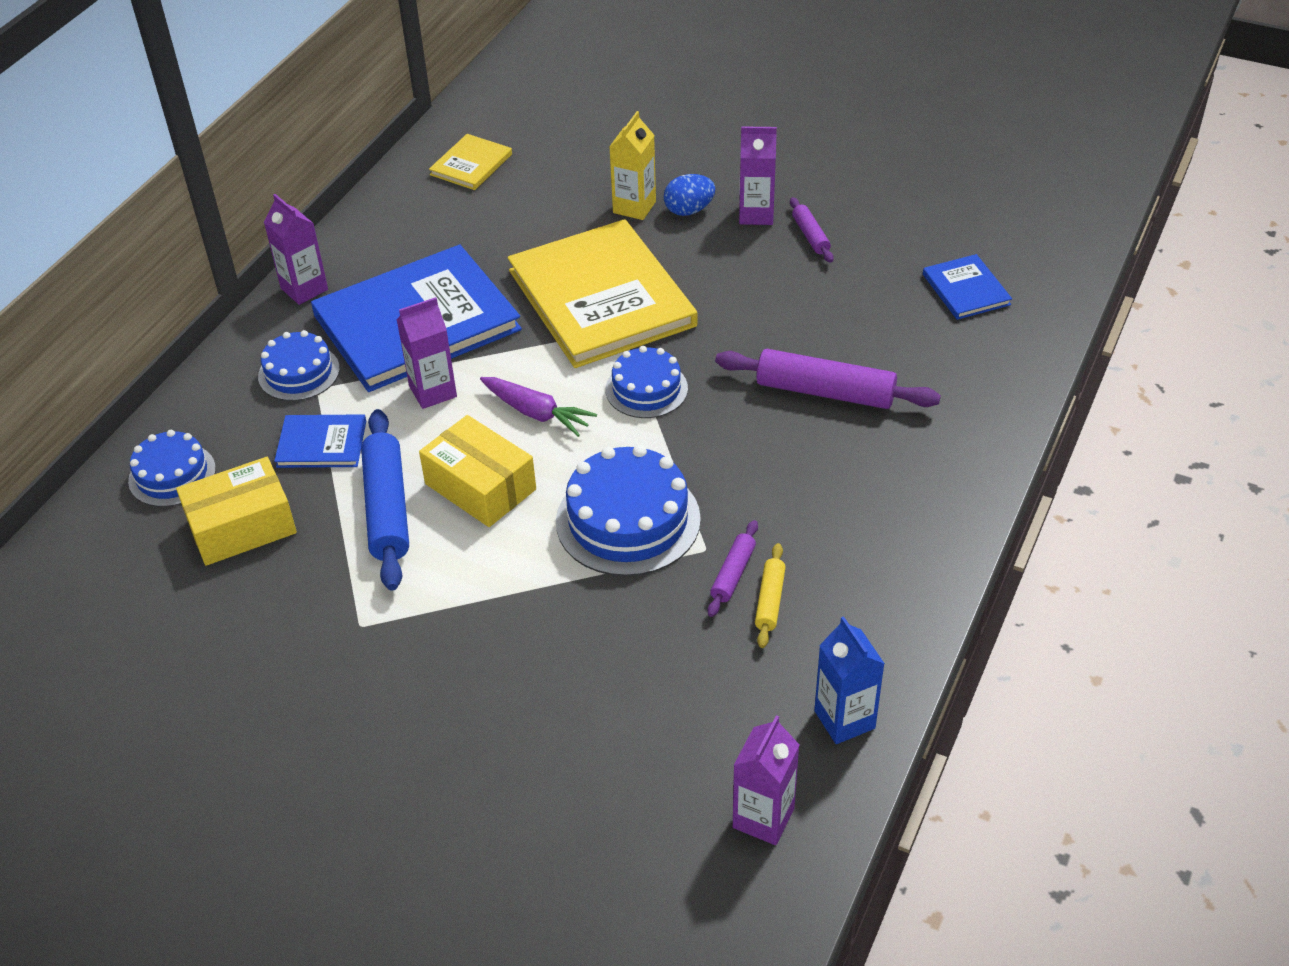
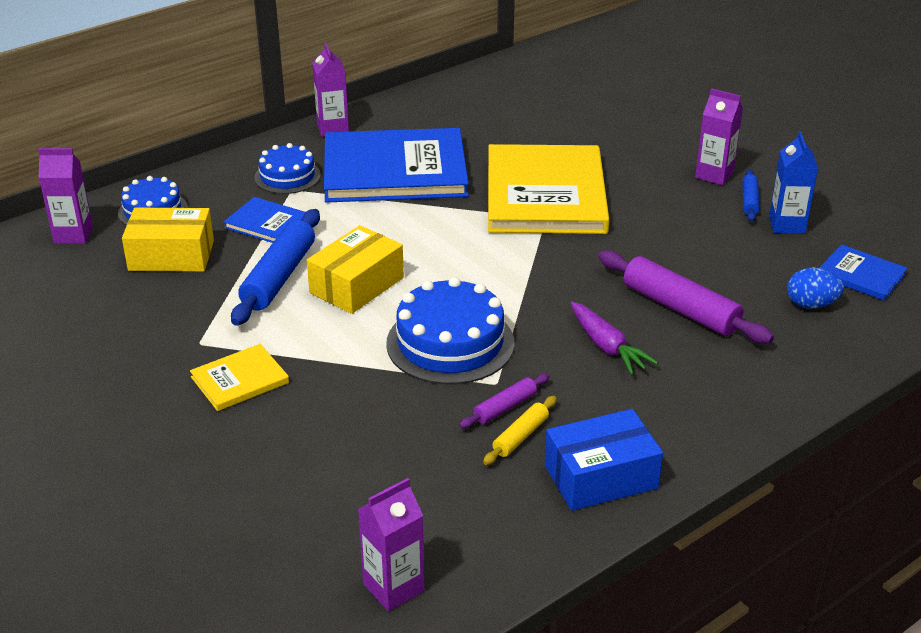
camera: 25 degrees right, 10 degrees down
(433, 392) = (371, 216): purple carton -> purple carton (73, 235)
(471, 164) = (513, 87): yellow book -> yellow book (240, 380)
(480, 486) = (356, 285): yellow box -> yellow box turned 60 degrees clockwise
(537, 413) = (436, 252): purple carrot -> purple carrot (607, 347)
(634, 207) = (618, 144): yellow carton -> none
(646, 389) = (534, 262): blue cake -> none
(689, 210) = (660, 158): blue egg -> blue egg (811, 305)
(810, 236) = (749, 201): purple rolling pin -> blue rolling pin
(844, 719) = (517, 543): blue carton -> blue carton (787, 225)
(873, 614) = (601, 477): none -> blue box
(966, 289) = (861, 275): blue book -> blue book turned 60 degrees counterclockwise

